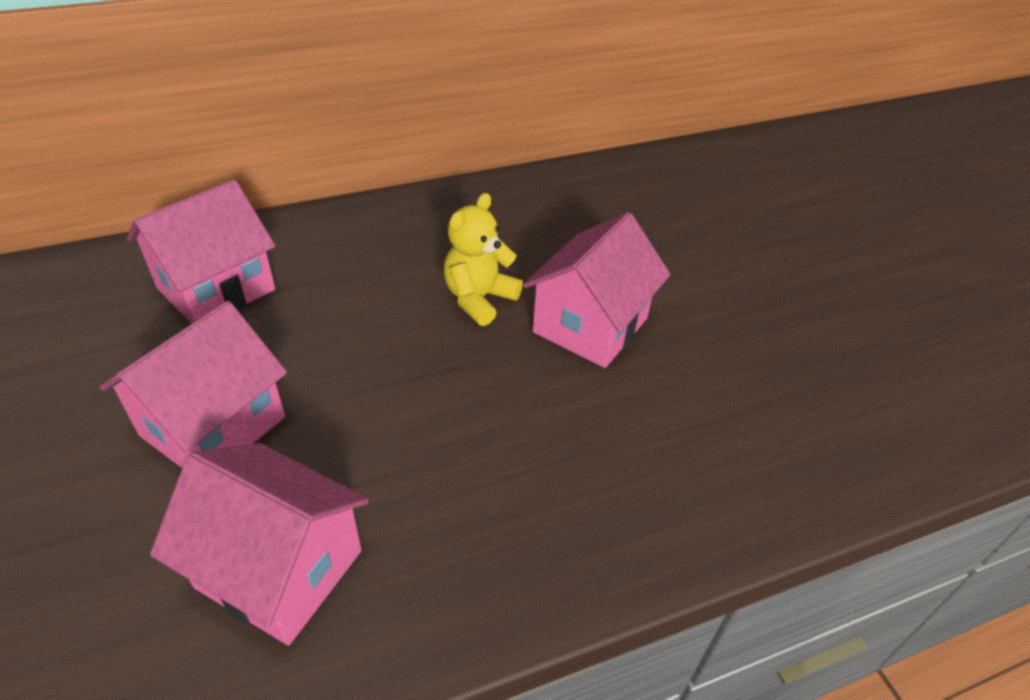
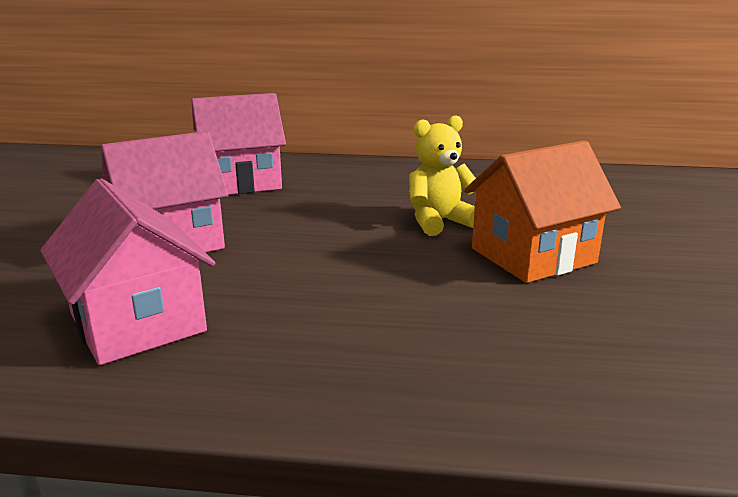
camera: 30 degrees right, 20 degrees down
(590, 325) = (533, 255): pink house -> orange house

